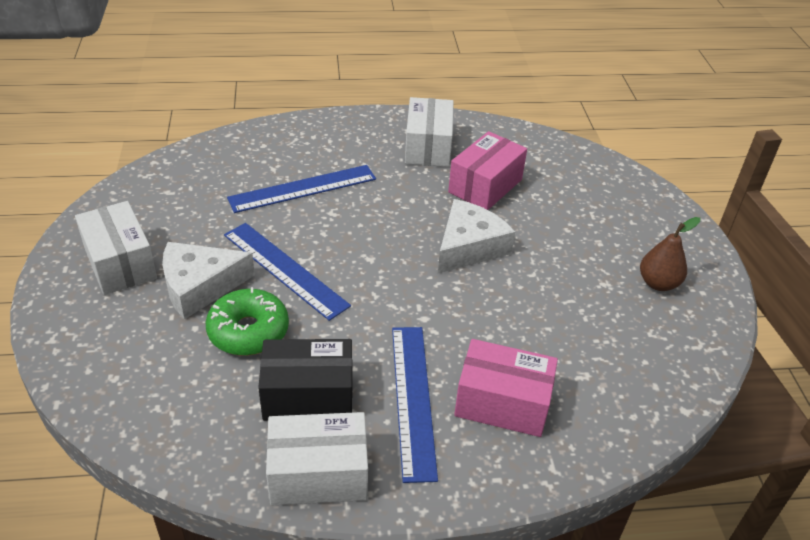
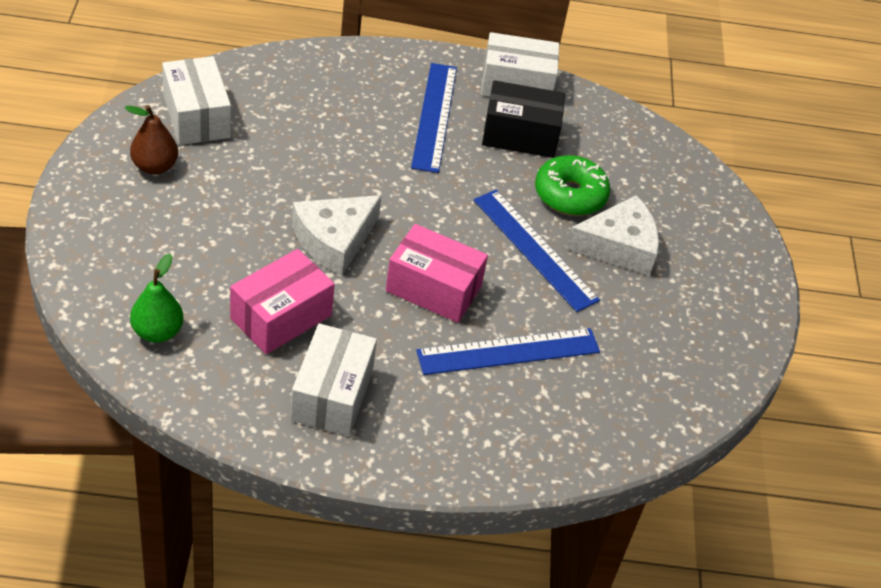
camera: 175 degrees left, 5 degrees up
(120, 263) = (702, 286): white box -> white box (196, 117)
(502, 403) = (361, 100): pink box -> pink box (433, 289)
(566, 165) = (157, 332): none -> green pear

